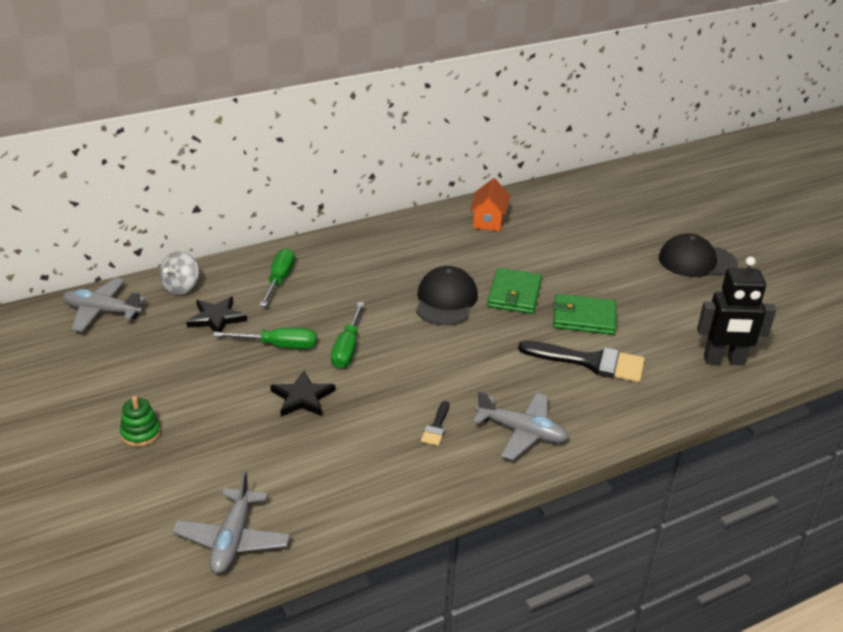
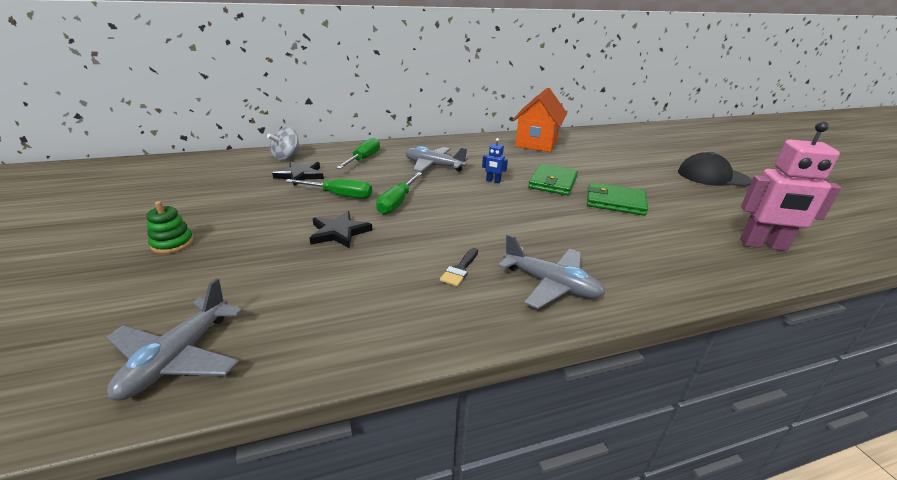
camera: 10 degrees right, 5 degrees down
(102, 312) = (216, 164): grey plane -> grey plane (433, 166)
(446, 300) = (493, 181): black cap -> blue robot
(488, 221) = (536, 143): orange house -> orange house, size x1.66
(590, 362) = (624, 233): black brush -> none
(724, 361) = (763, 245): black robot -> pink robot

